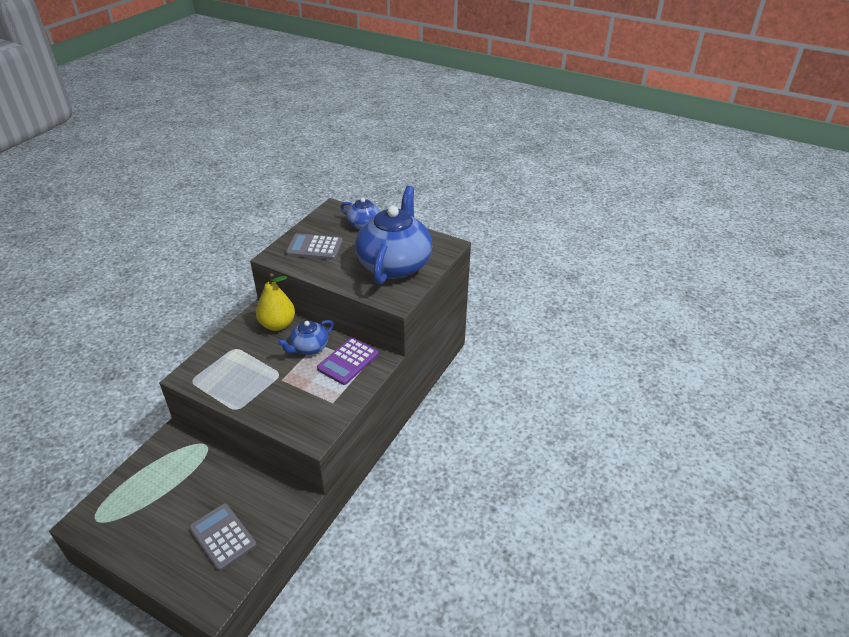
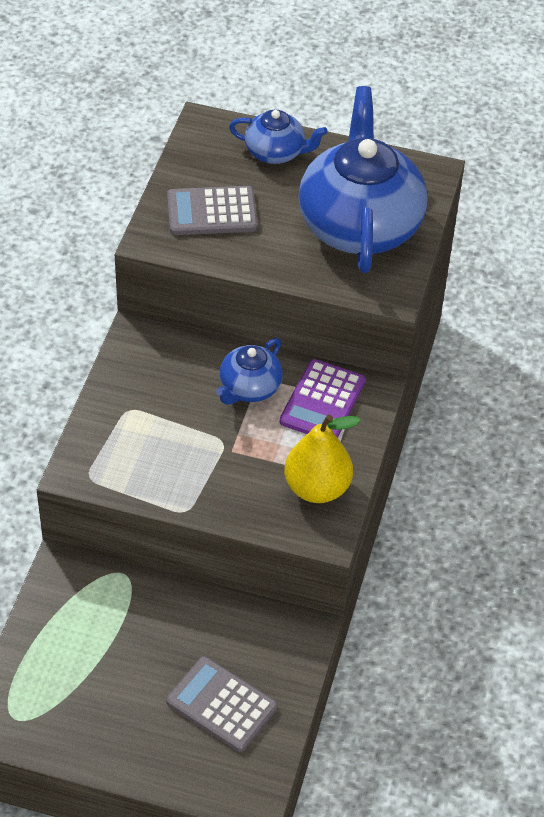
camera: 15 degrees left, 10 degrees up
(277, 324) = (177, 355): yellow pear -> yellow pear (317, 488)

